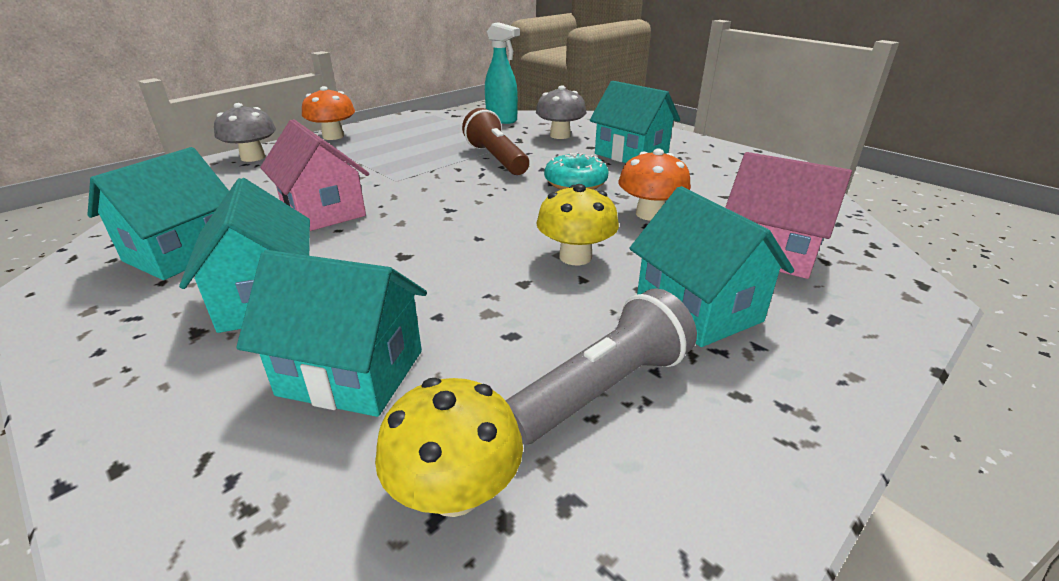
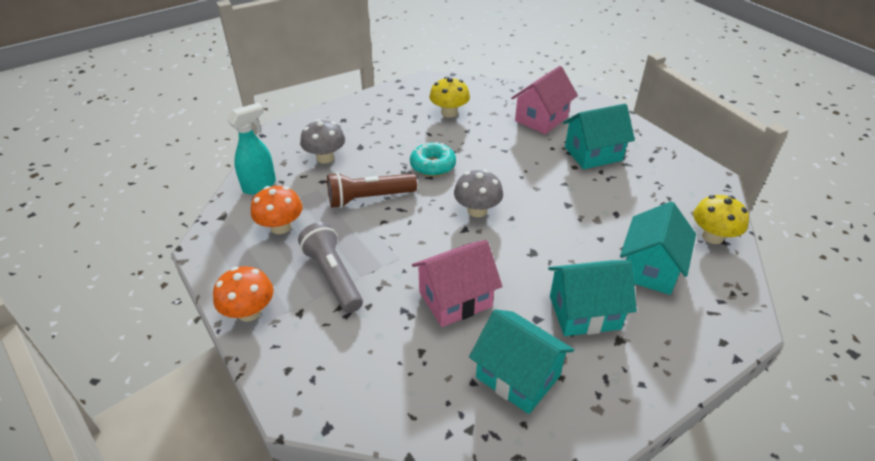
camera: 80 degrees left, 10 degrees up
(253, 157) = (294, 375): grey mushroom -> grey mushroom (477, 210)
(575, 257) = (540, 182): yellow mushroom -> yellow mushroom (449, 113)
(602, 389) = (652, 192): grey flashlight -> grey flashlight (333, 276)
(631, 154) = (385, 131): turquoise house -> none
(650, 214) = (489, 145): orange mushroom -> orange mushroom (280, 227)

